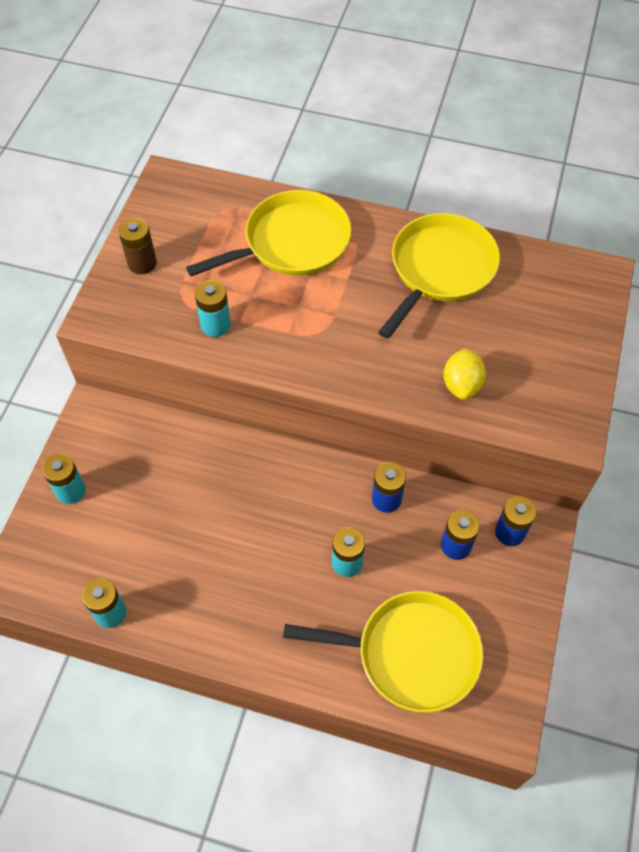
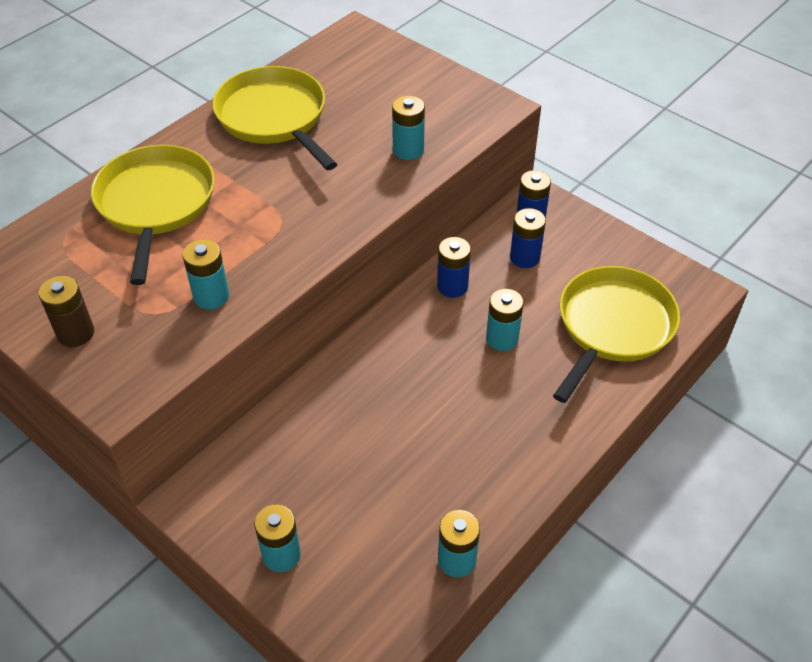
camera: 65 degrees left, 10 degrees down
(461, 385) = (408, 150): yellow lemon -> turquoise battery

